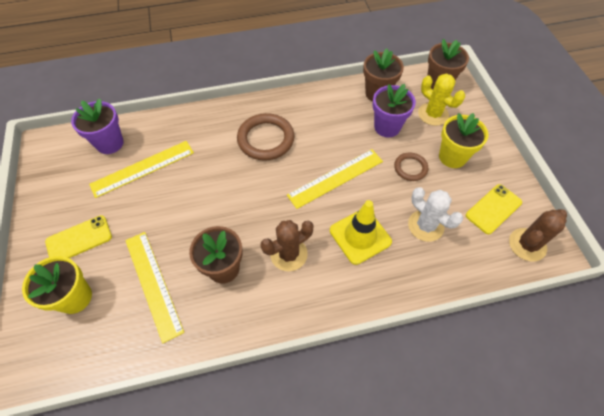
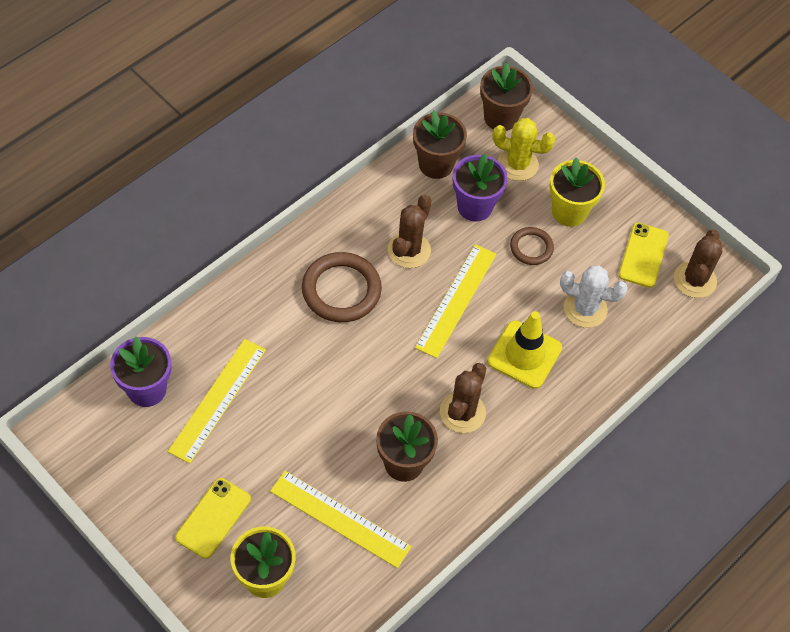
camera: 35 degrees left, 0 degrees up
(325, 134) = (409, 250): none -> brown cactus

